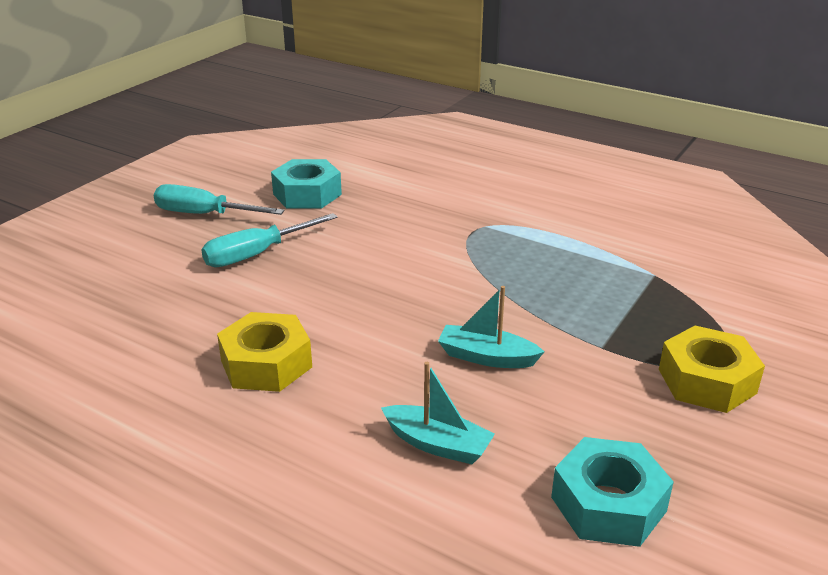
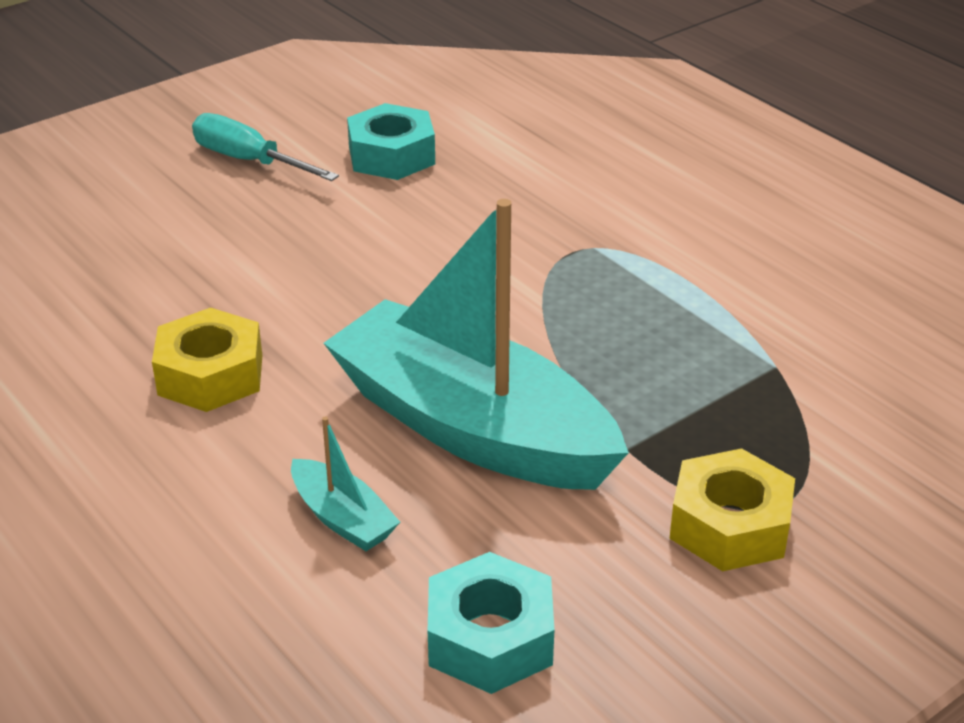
camera: 20 degrees right, 5 degrees up
(257, 254) = (280, 229): turquoise screwdriver -> none
(486, 357) = (471, 427): turquoise boat -> turquoise boat, size x2.46

